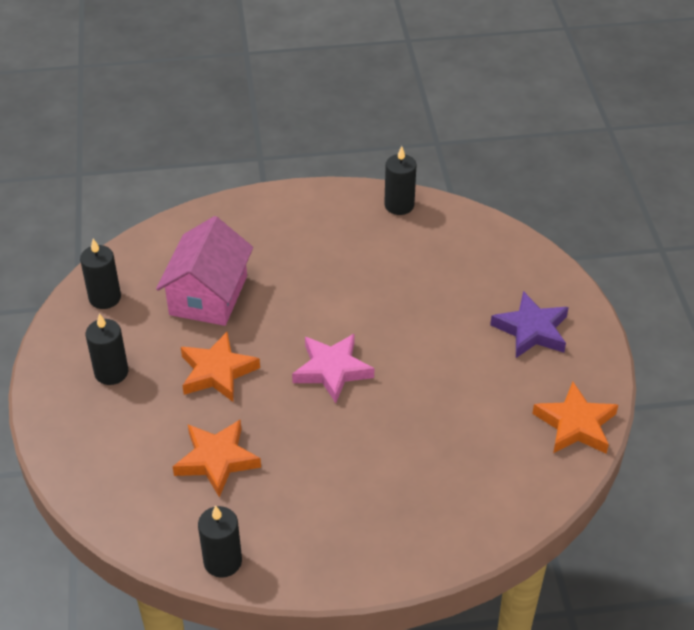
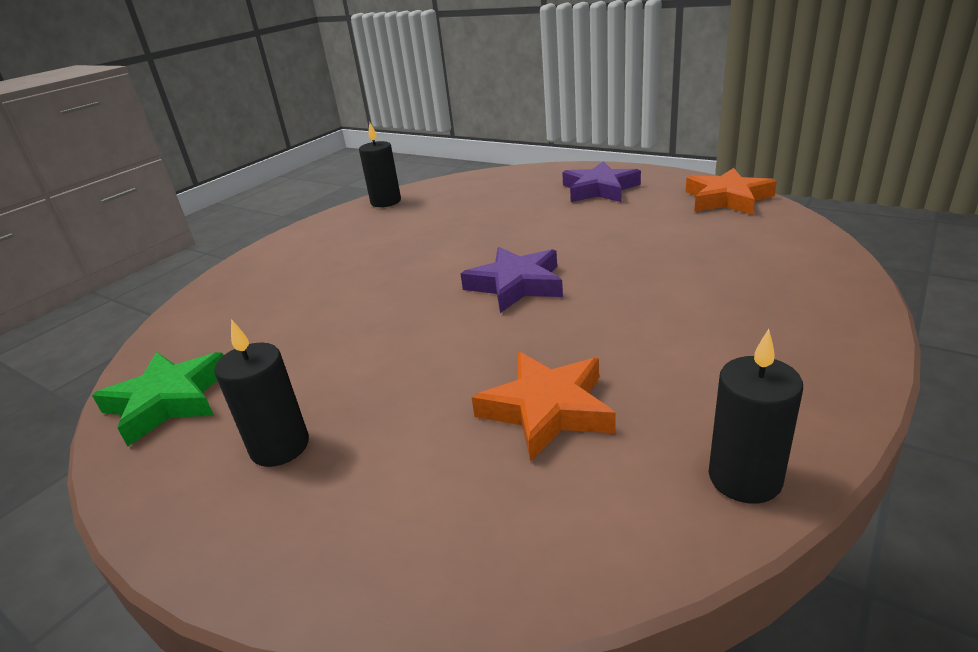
camera: 45 degrees left, 15 degrees down
(105, 298) = (168, 401): black candle -> green star
(208, 295) = (303, 324): pink house -> none
(217, 372) = (412, 356): orange star -> none
(332, 370) = (516, 285): pink star -> purple star

